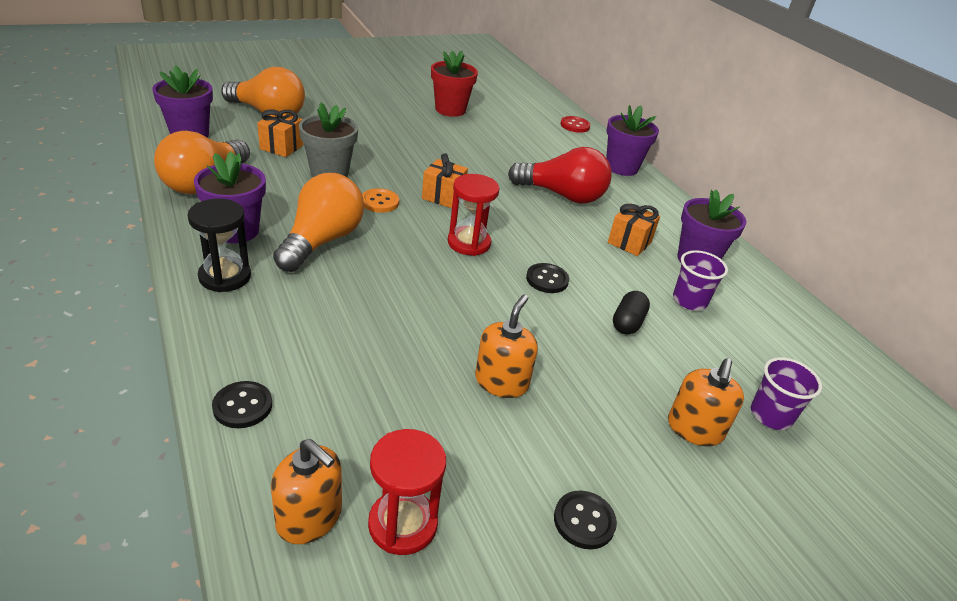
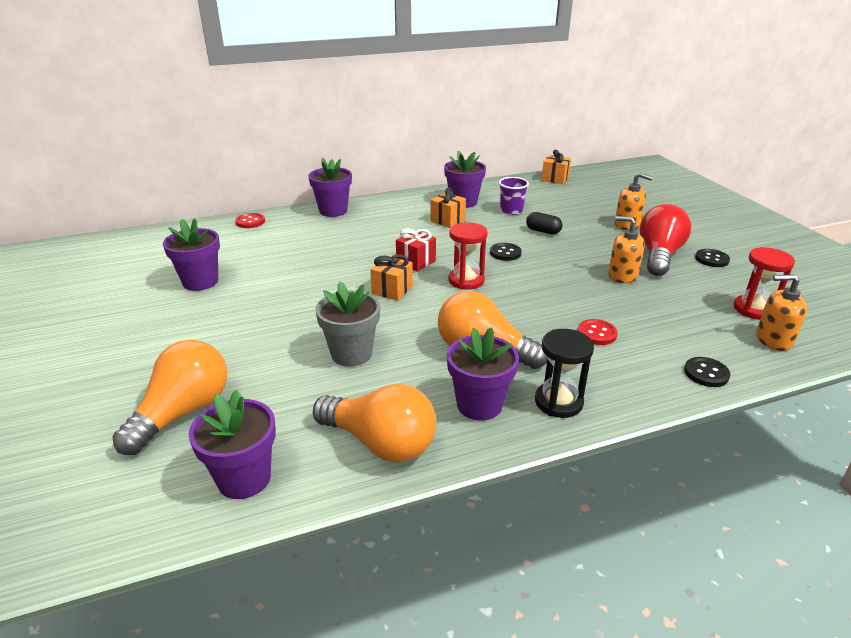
camera: 80 degrees left, 5 degrees down
(281, 147) = (287, 392): orange gift -> orange gift (555, 179)
(309, 517) = (773, 339): orange soap dispenser -> orange soap dispenser turned 120 degrees counterclockwise
(347, 326) = (597, 333): none -> red button
(379, 202) = (407, 322): orange button -> none
(450, 110) = (200, 282): red flower pot -> purple flower pot
(508, 213) = (416, 262): none -> red gift
(562, 195) = (383, 238): red light bulb -> red light bulb (659, 255)
(771, 415) = (604, 205): purple cup -> none

